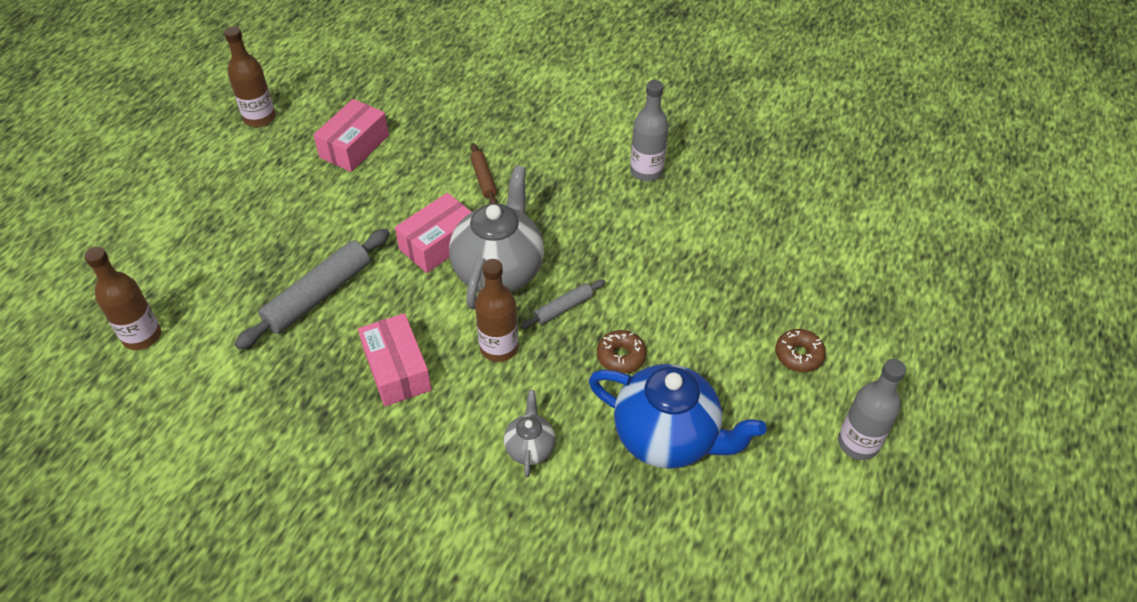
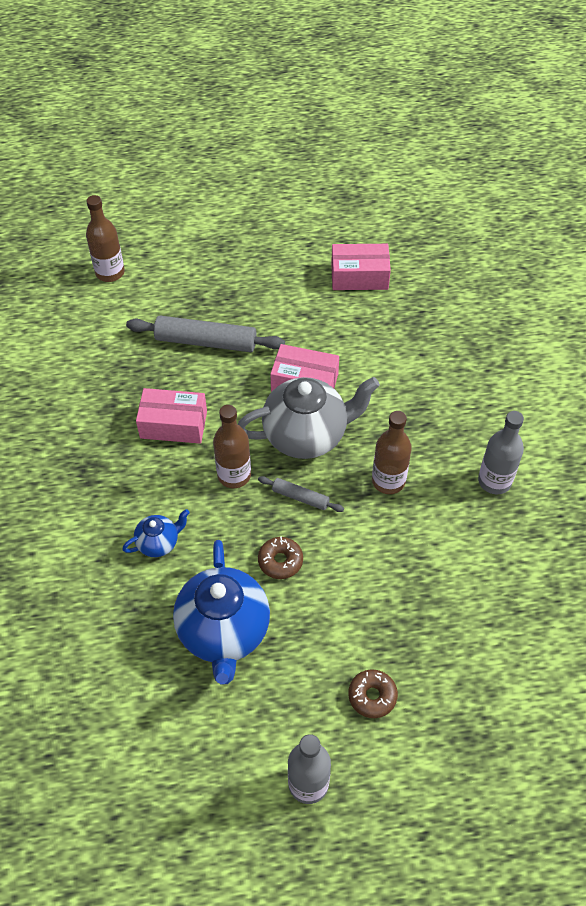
camera: 60 degrees right, 5 degrees up
(259, 118) = (341, 207): brown bottle -> brown bottle (388, 481)
(397, 369) = (173, 424): pink box -> pink box turned 60 degrees clockwise
(483, 179) = (392, 374): brown rolling pin -> none
(530, 448) = (158, 543): grey teapot -> blue teapot

